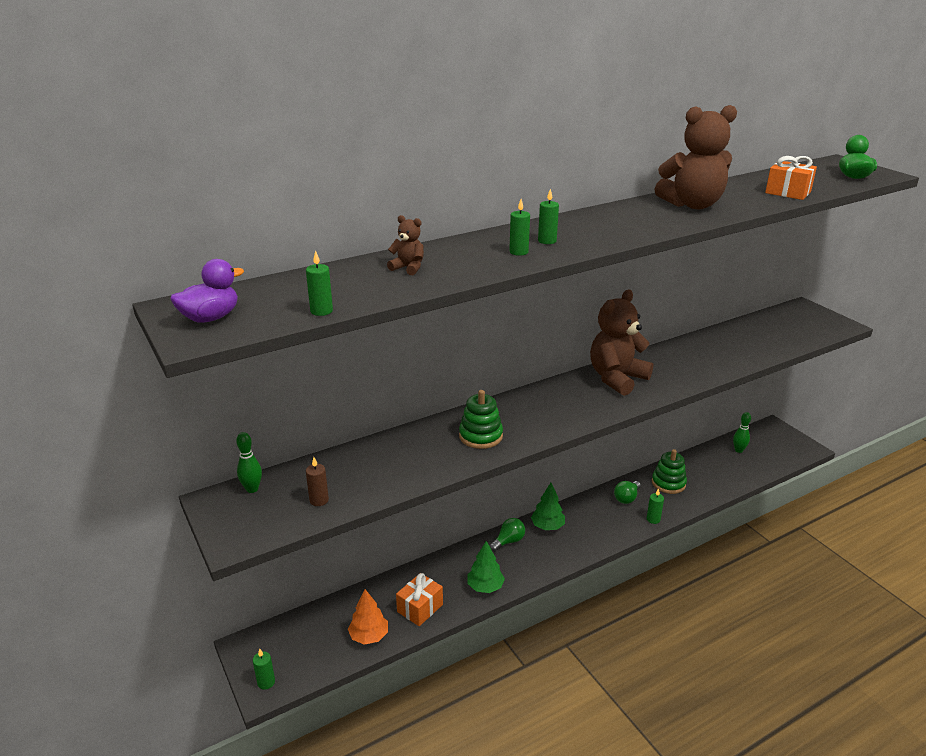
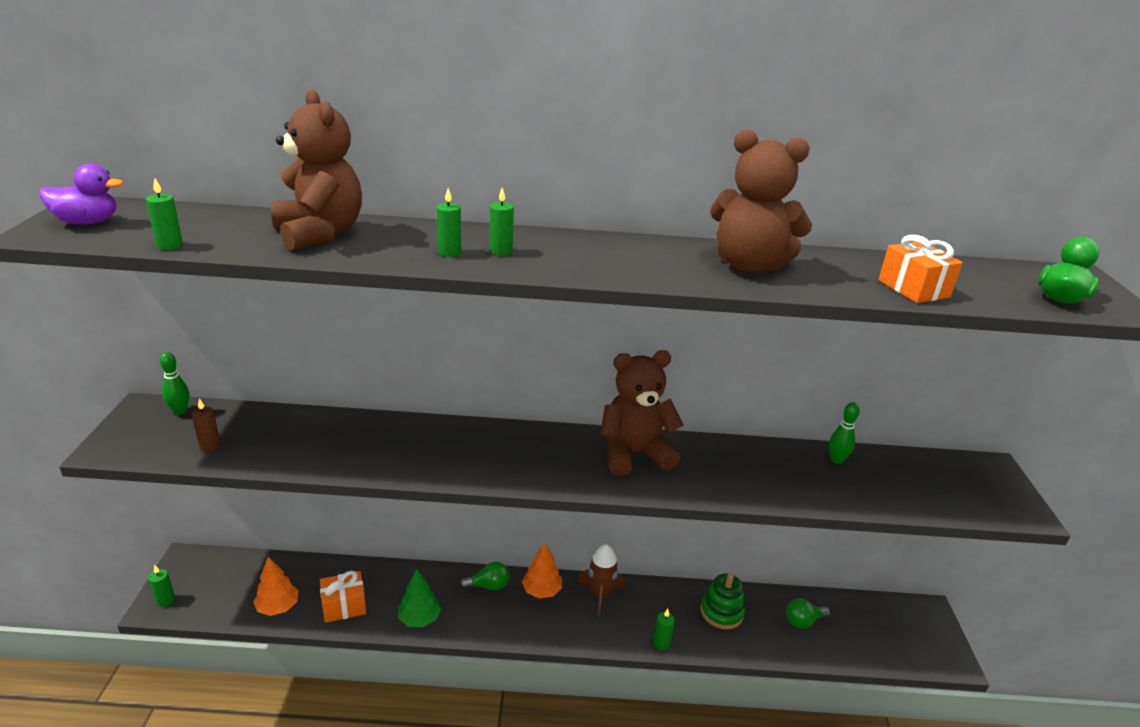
camera: 30 degrees right, 0 degrees up
(408, 268) = (319, 234): brown teddy bear -> brown teddy bear, size x2.27
(480, 436) = (418, 451): green stacking toy -> none
(547, 526) = (542, 591): green tree -> orange tree
(587, 510) = (600, 595): none -> brown rocket
(626, 498) = (656, 604): green light bulb -> green light bulb (803, 621)
(738, 450) = (851, 617): green bowling pin -> green bowling pin (836, 460)

